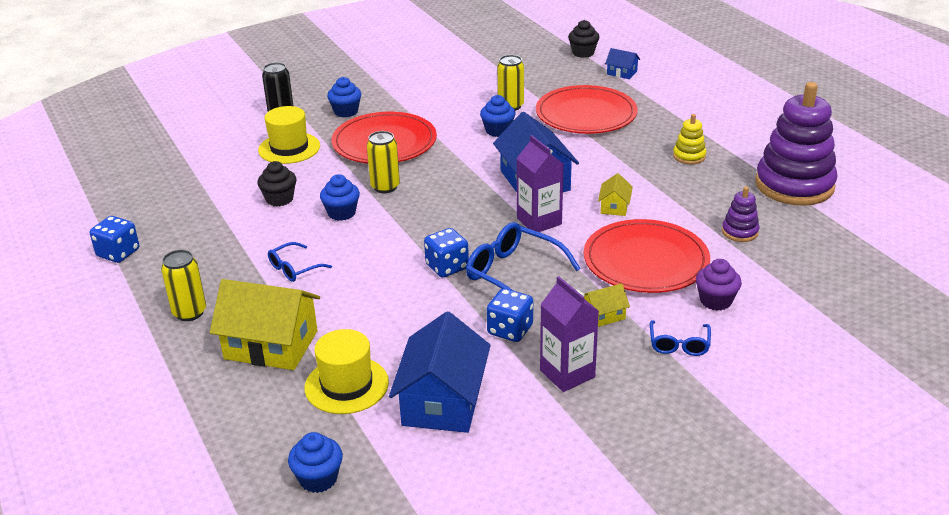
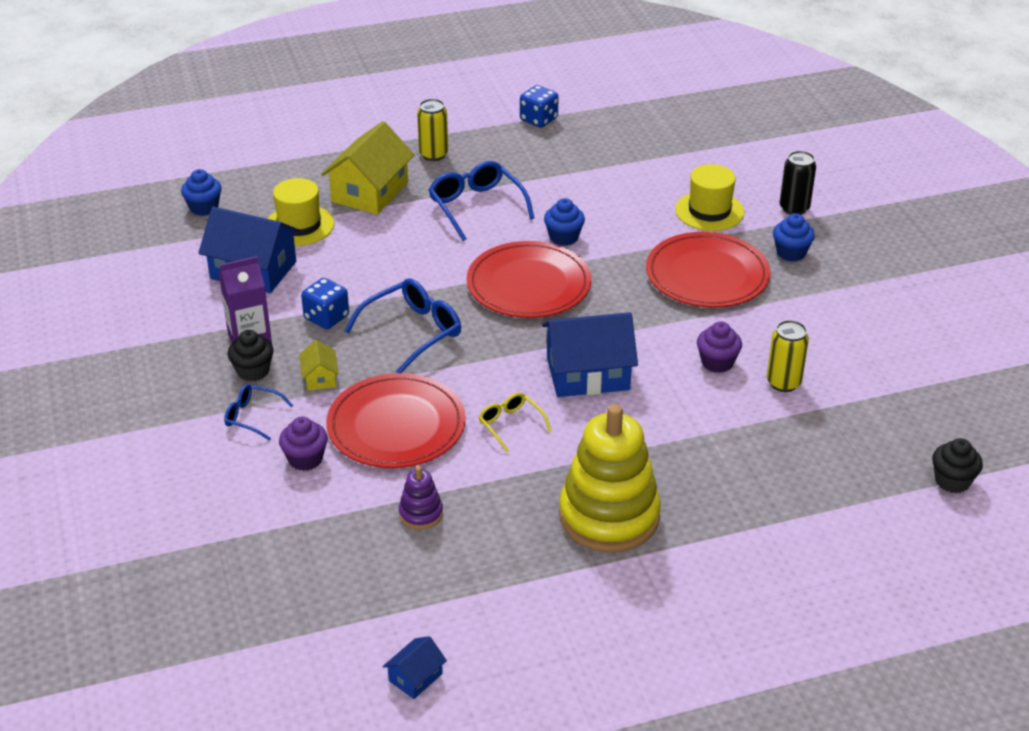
camera: 100 degrees right, 5 degrees up
(279, 199) = (603, 202): black cupcake -> black cupcake (253, 371)
(294, 268) = (476, 207): blue glasses -> blue glasses, size x1.74
(385, 187) = (606, 268): yellow can -> none
(447, 267) = (442, 292): blue dice -> none
(498, 131) = (717, 362): blue cupcake -> purple cupcake
(539, 221) = (501, 363): purple carton -> none
(586, 114) = (748, 446): red plate -> red plate (529, 284)
(614, 207) = (510, 425): yellow house -> yellow glasses
(622, 73) = (876, 508): blue house -> blue house (415, 677)
(689, 156) = (609, 516): yellow stacking toy -> yellow stacking toy, size x2.27
(794, 185) = (506, 597): purple stacking toy -> none

